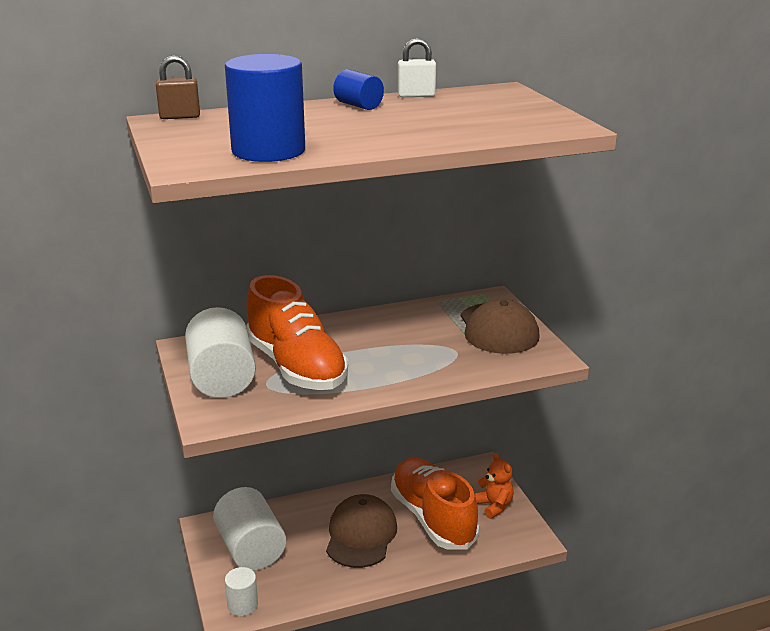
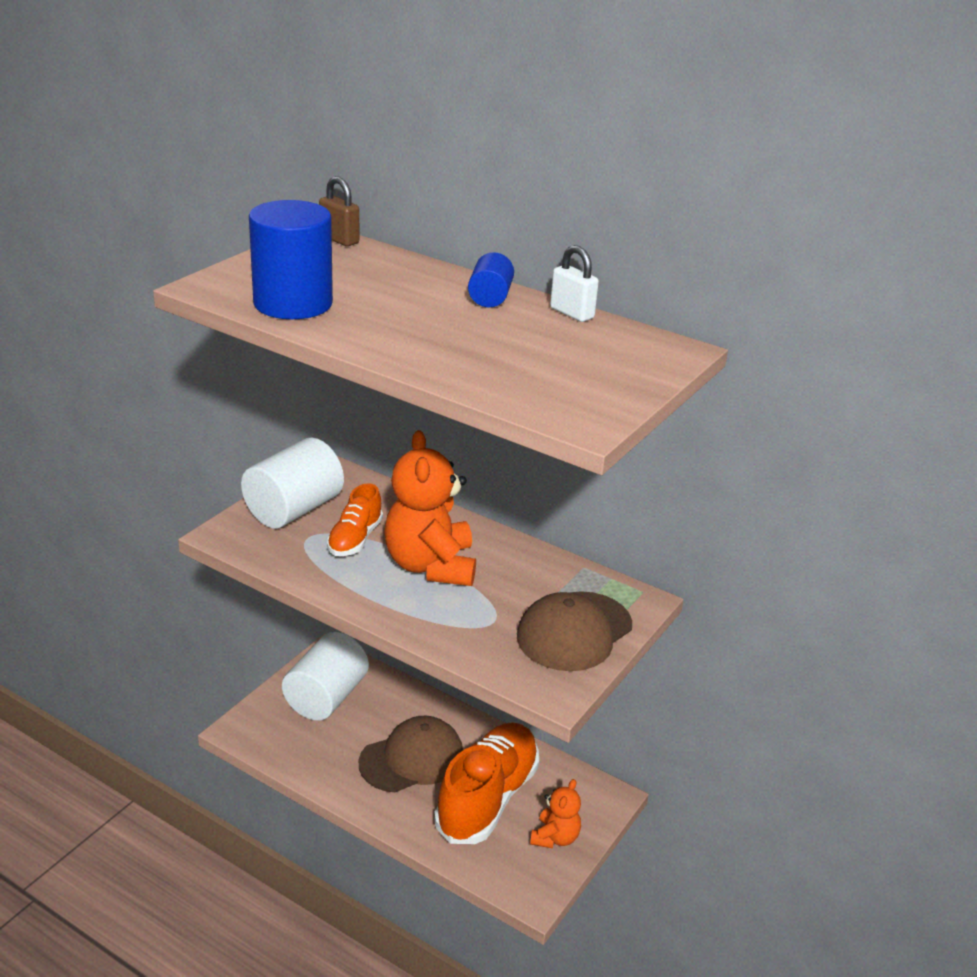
camera: 50 degrees right, 5 degrees up
(242, 605) = (254, 731): white cylinder -> none
(296, 367) = (355, 539): orange shoe -> orange shoe, size x0.52
(367, 350) = (430, 566): none -> orange teddy bear

